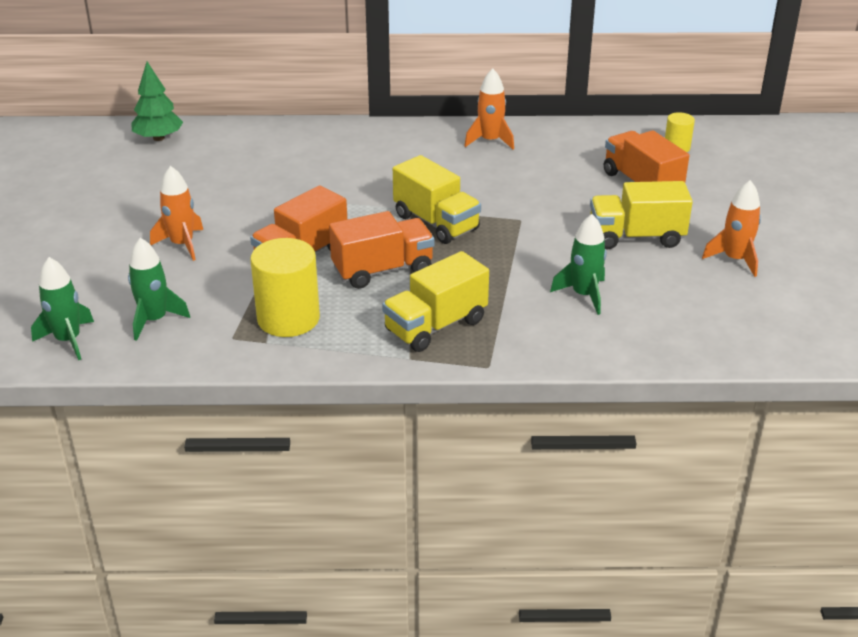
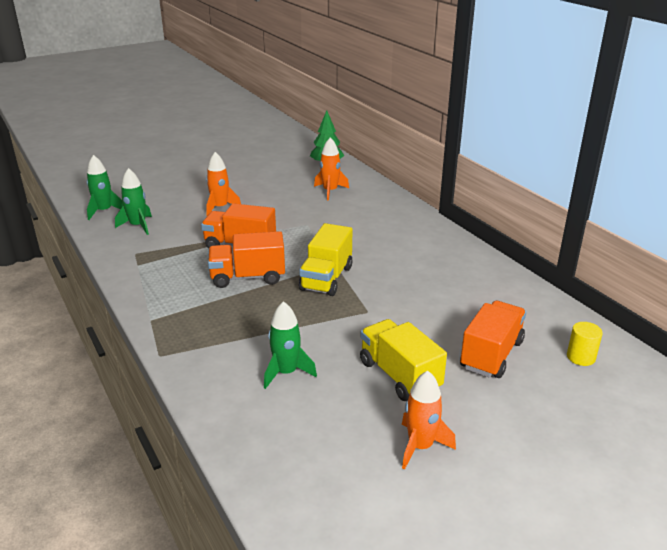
camera: 60 degrees right, 5 degrees down
(288, 318) = (167, 263): yellow cylinder -> none
(382, 270) = (248, 277): orange truck -> orange truck turned 135 degrees clockwise
(435, 326) = (195, 318): yellow truck -> none
(490, 141) = (466, 265): orange rocket -> orange rocket (330, 191)

